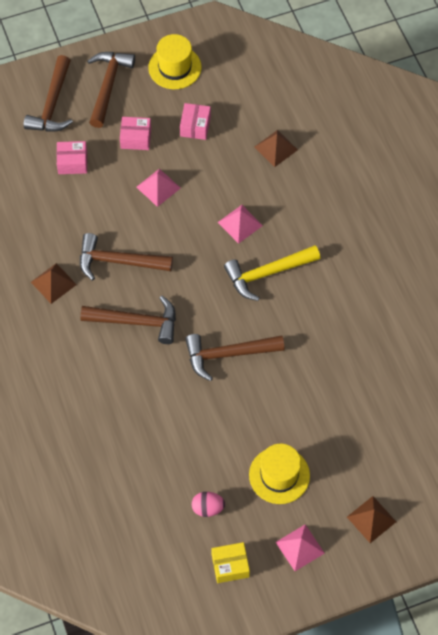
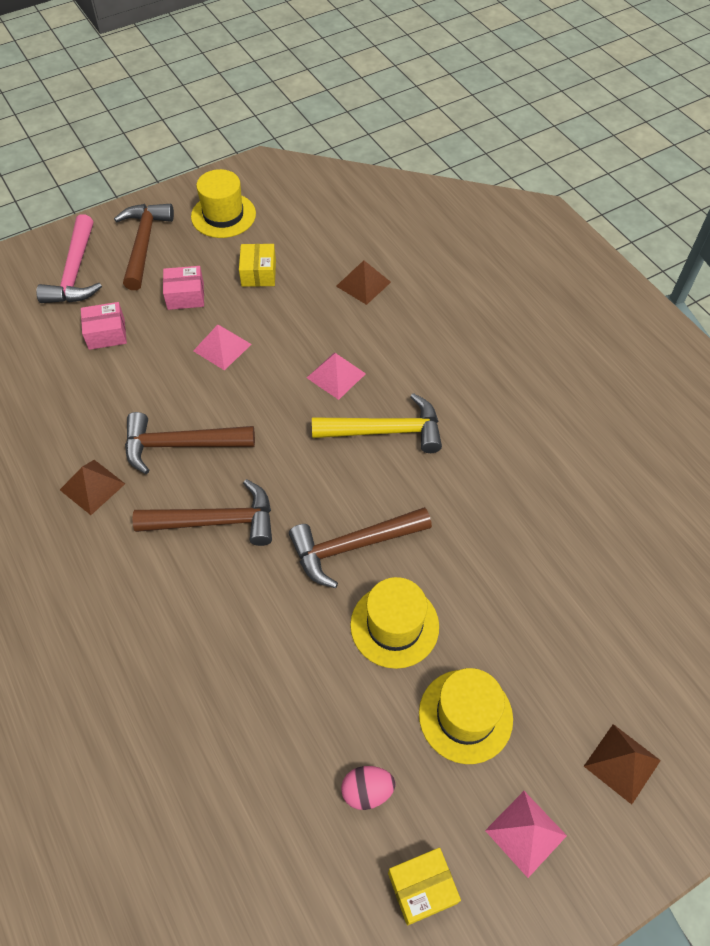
camera: 10 degrees left, 5 degrees down
(52, 104) = (75, 272): brown hammer -> pink hammer
(195, 126) = (258, 273): pink box -> yellow box
(245, 412) = (394, 625): none -> yellow hat
(267, 273) = (385, 431): yellow hammer -> yellow hammer turned 150 degrees counterclockwise

